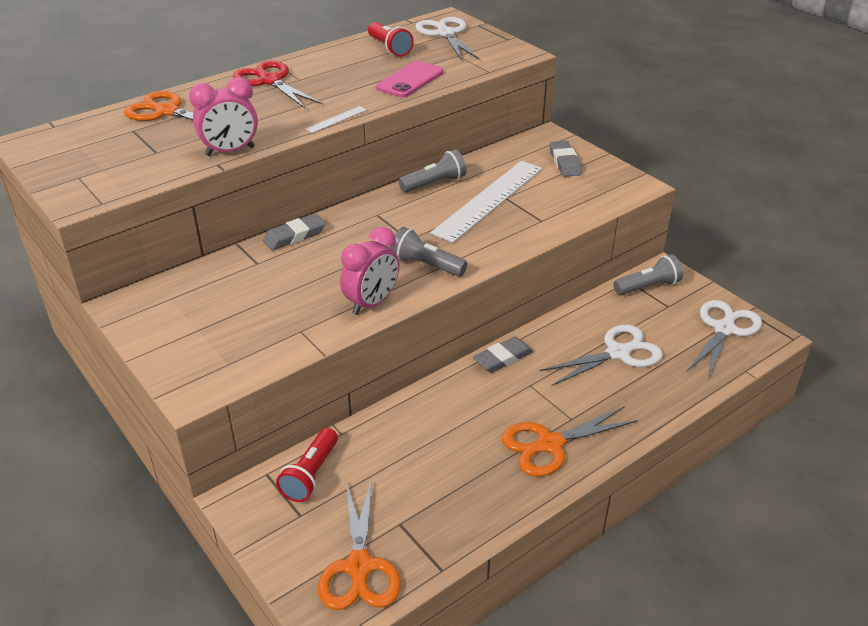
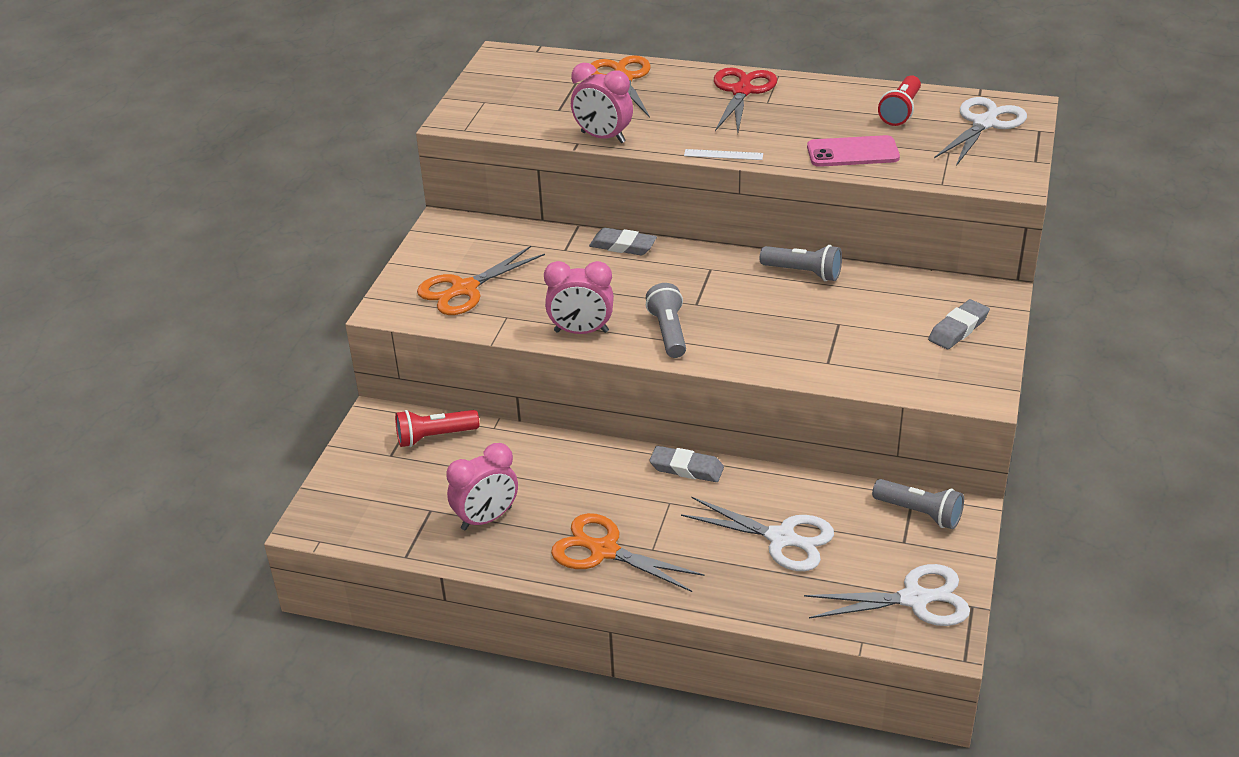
camera: 55 degrees right, 0 degrees up
(359, 567) = (369, 512): orange scissors -> orange scissors (464, 289)
(447, 493) = (486, 519): none -> pink clock
(489, 200) = (820, 316): white ruler -> none

